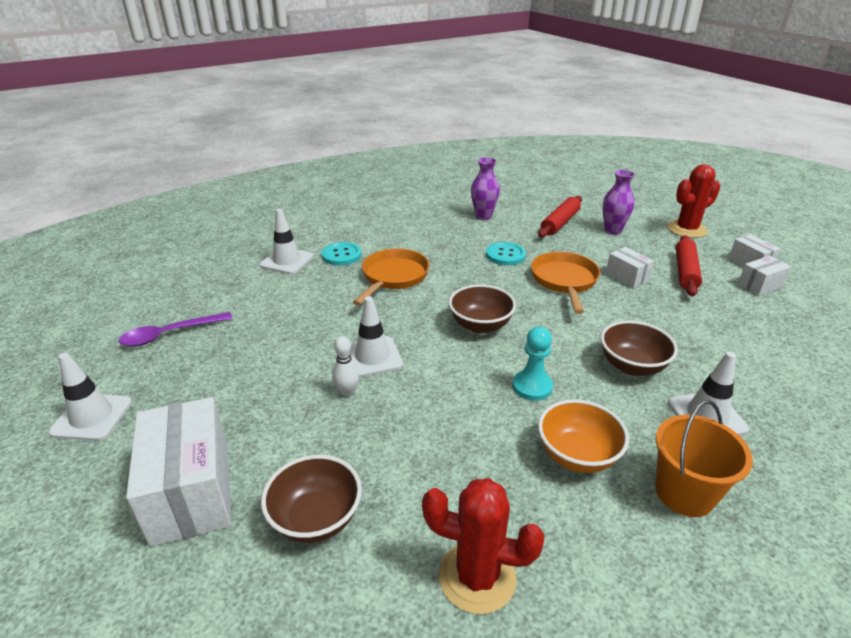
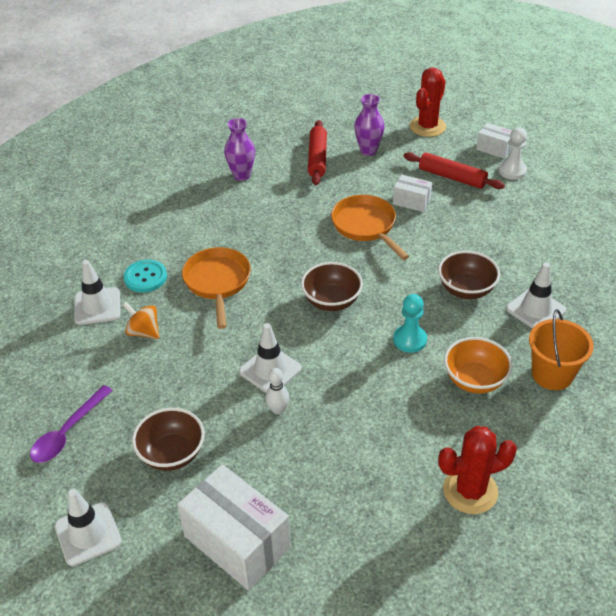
camera: 30 degrees left, 10 degrees up
(301, 289) = (144, 332): none -> orange spinning top
(316, 518) = (342, 511): brown bowl -> brown bowl (172, 454)
(505, 255) = (297, 216): turquoise button -> none
(685, 271) = (452, 177): red rolling pin -> red rolling pin turned 45 degrees counterclockwise
(760, 285) = (512, 171): white box -> white pawn

